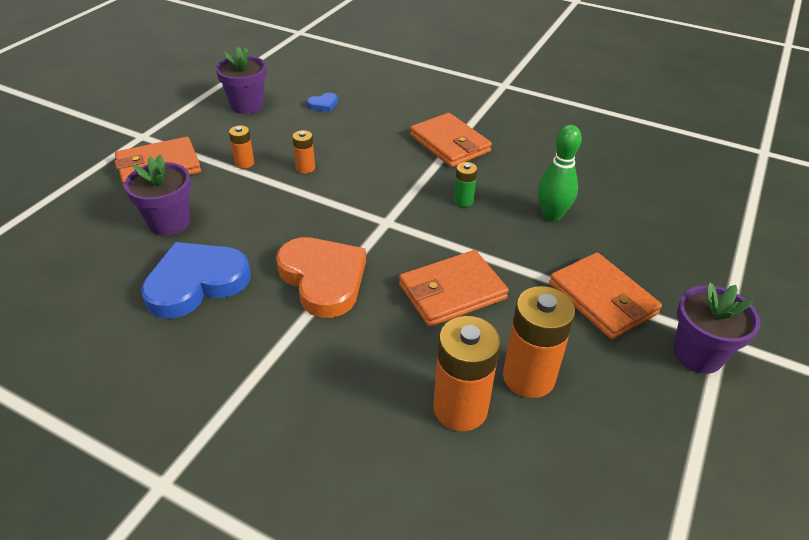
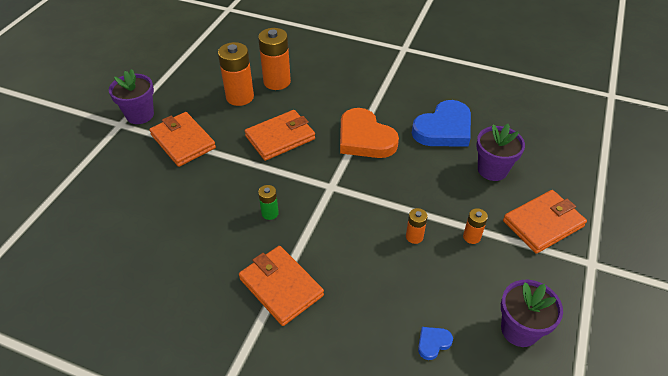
camera: 175 degrees right, 5 degrees up
(552, 215) = (198, 205): green bowling pin -> none

